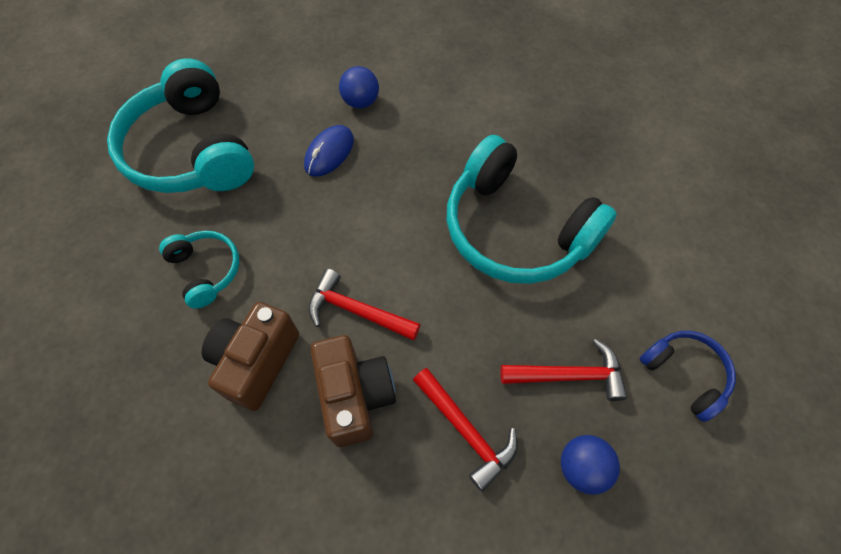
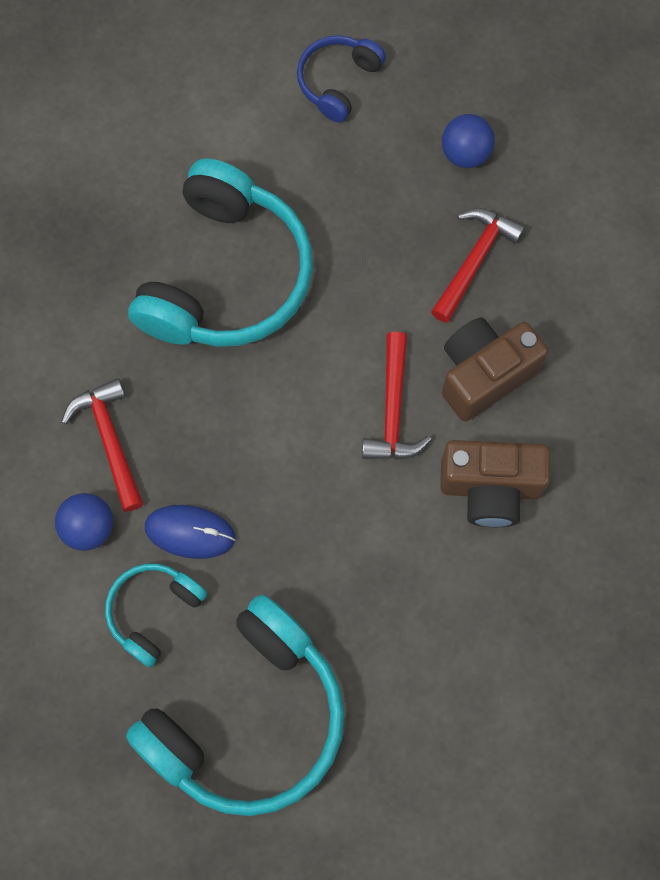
camera: 110 degrees left, 10 degrees up
(206, 270) = (410, 600): turquoise headphones -> turquoise headphones (153, 611)
(569, 375) = (381, 183): red hammer -> red hammer (110, 440)

